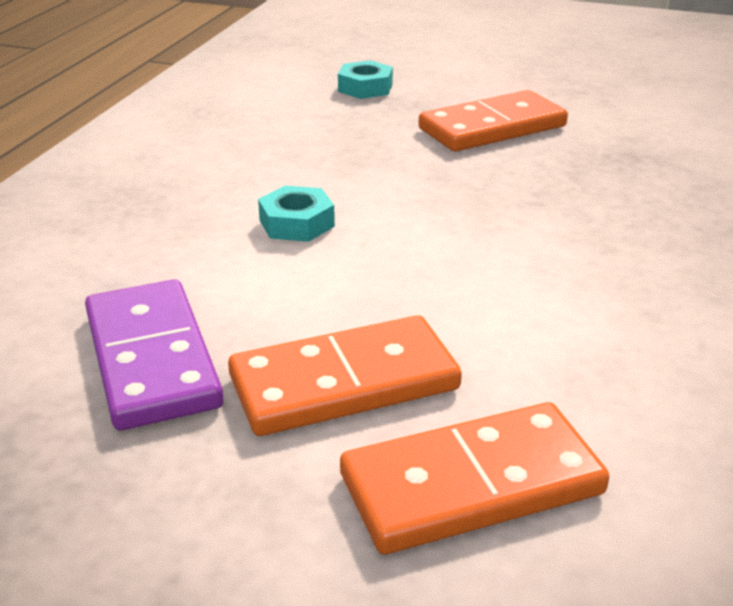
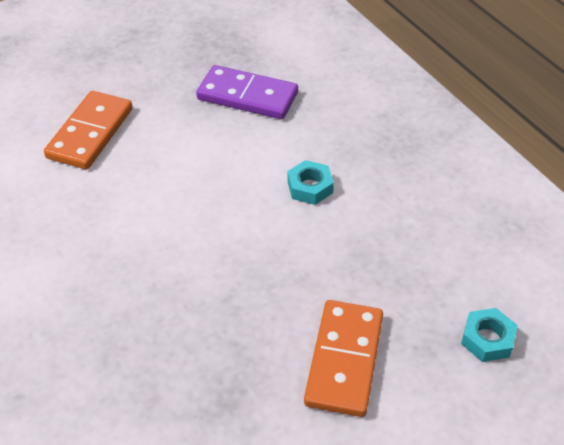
camera: 130 degrees right, 15 degrees up
(344, 383) = (173, 134): orange domino -> none

